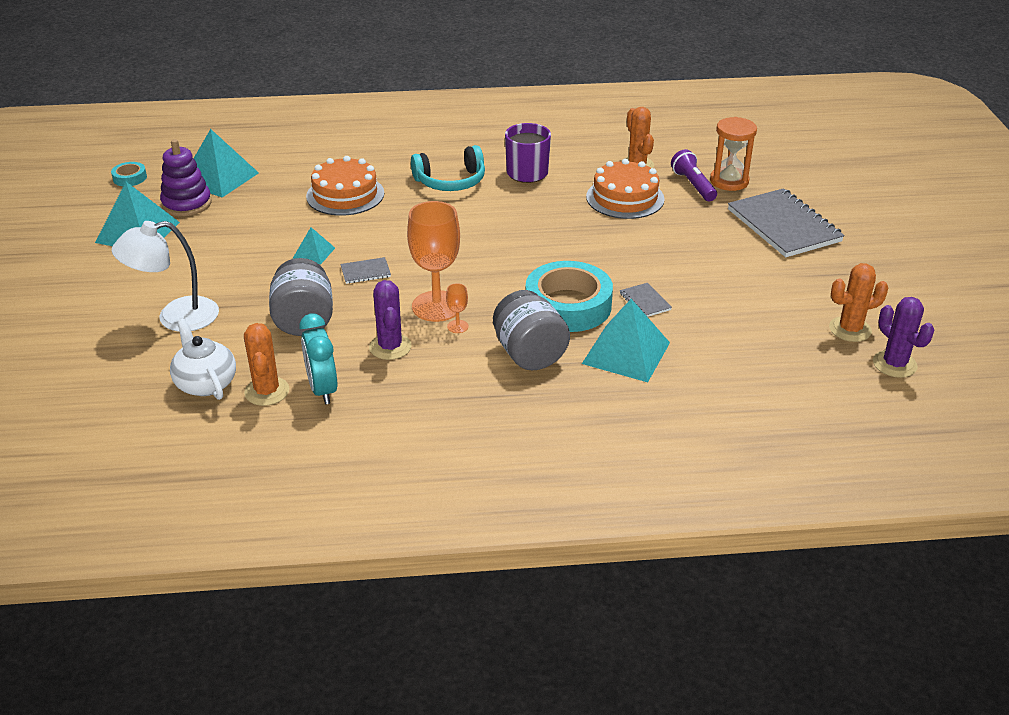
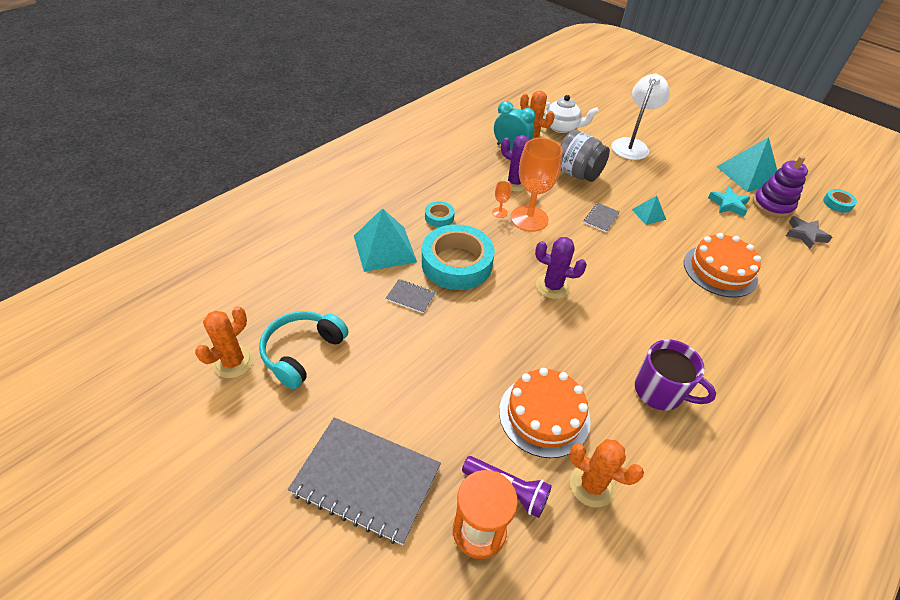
camera: 135 degrees right, 10 degrees up
(219, 178) = (805, 235): turquoise pyramid -> grey star
(223, 223) = (728, 204): none -> turquoise star
(451, 181) = (689, 334): turquoise headphones -> turquoise headphones (302, 352)
(529, 354) = (439, 217): grey jar -> turquoise tape
(894, 364) = (182, 344): purple cactus -> purple cactus (552, 286)

